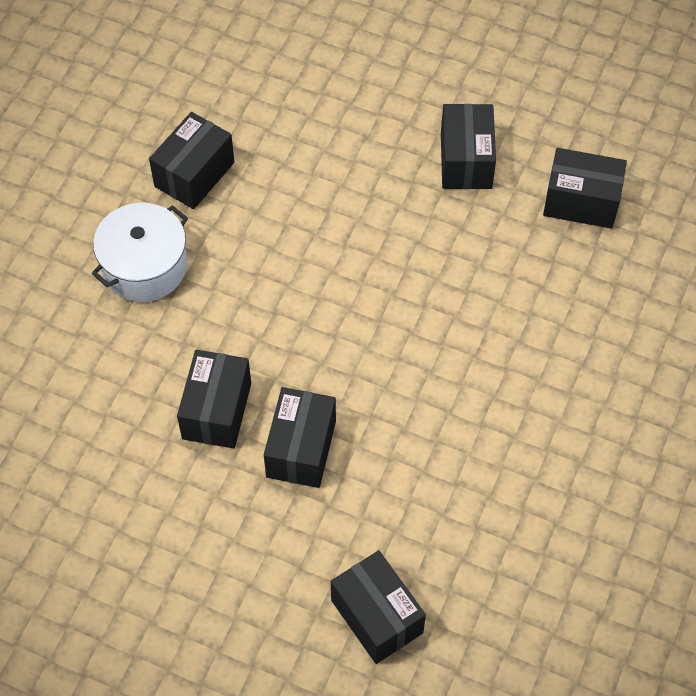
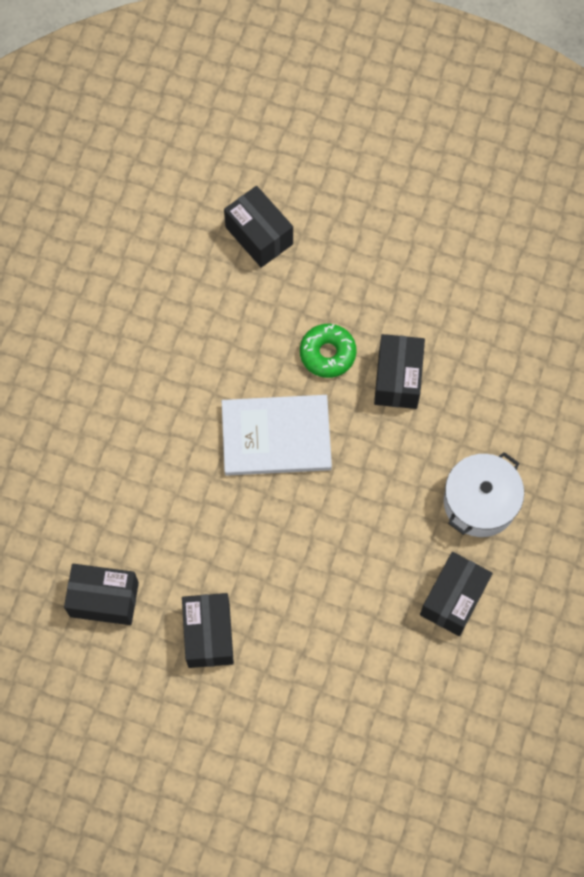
camera: 175 degrees right, 10 degrees up
(301, 449) = (327, 354): black box -> green donut
(375, 355) = (276, 437): none -> white book

